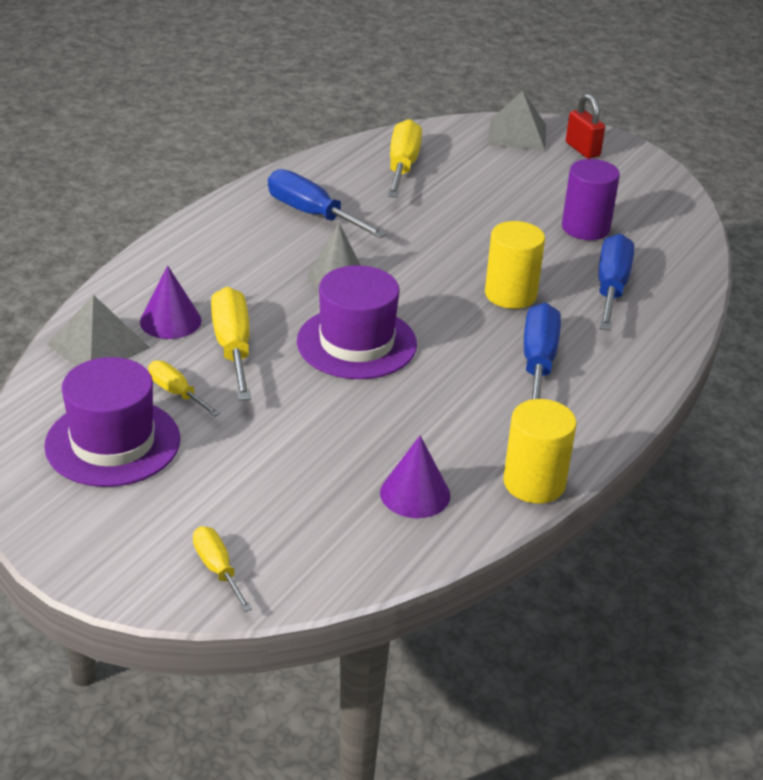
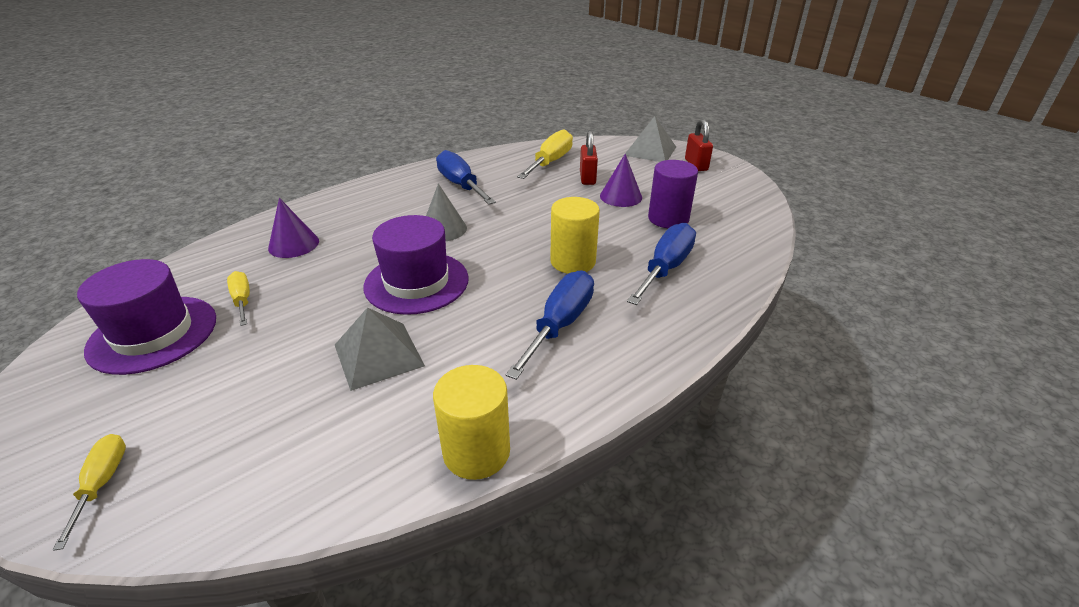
camera: 20 degrees right, 0 degrees up
(98, 345) = (226, 255): grey pyramid -> grey pyramid (378, 355)
(233, 347) = (319, 271): yellow screwdriver -> none
(415, 493) = (352, 438): purple cone -> purple cone (621, 196)
(463, 184) = (587, 178): none -> red padlock

